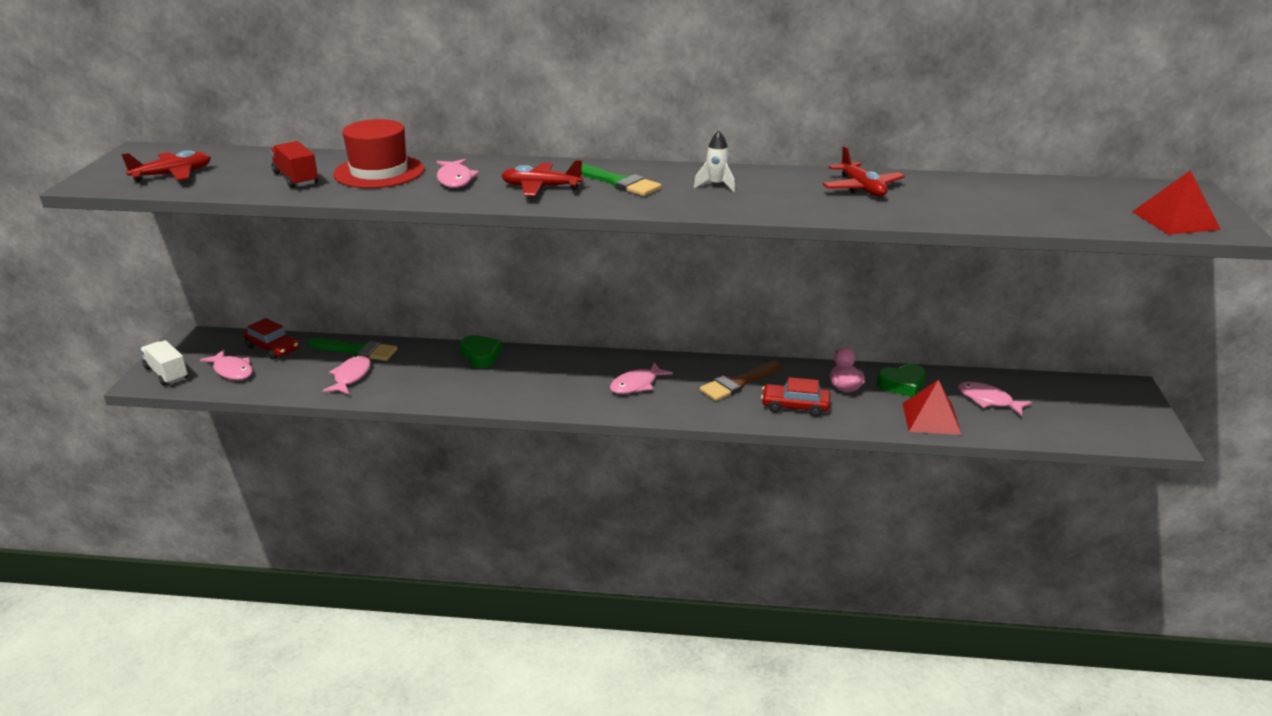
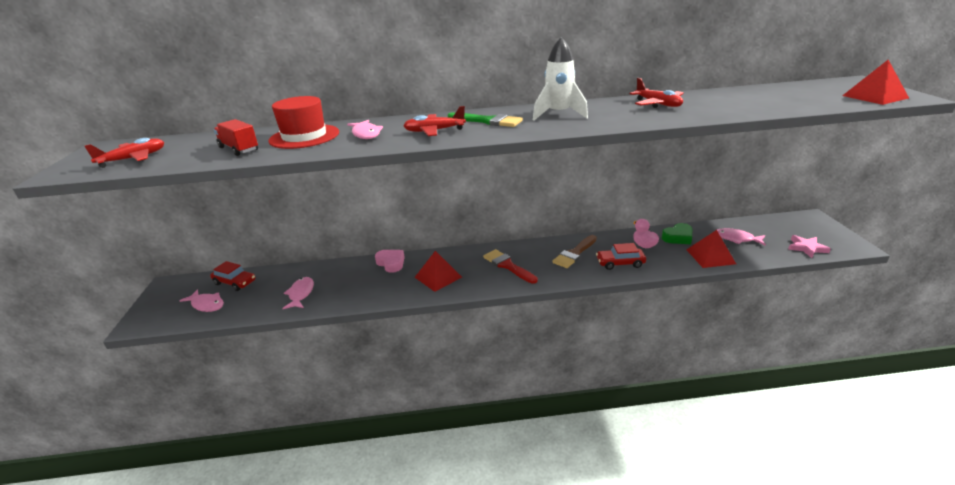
camera: 10 degrees left, 0 degrees up
(166, 373) = (154, 315): white truck -> none
(357, 350) = (299, 274): green brush -> none
(480, 356) = (391, 263): green heart -> pink heart
(536, 384) = (438, 277): none -> red pyramid
(636, 385) = (508, 266): pink fish -> red brush
(716, 185) = (558, 114): white rocket -> white rocket, size x1.78
(1084, 430) = (806, 248): none -> pink star

